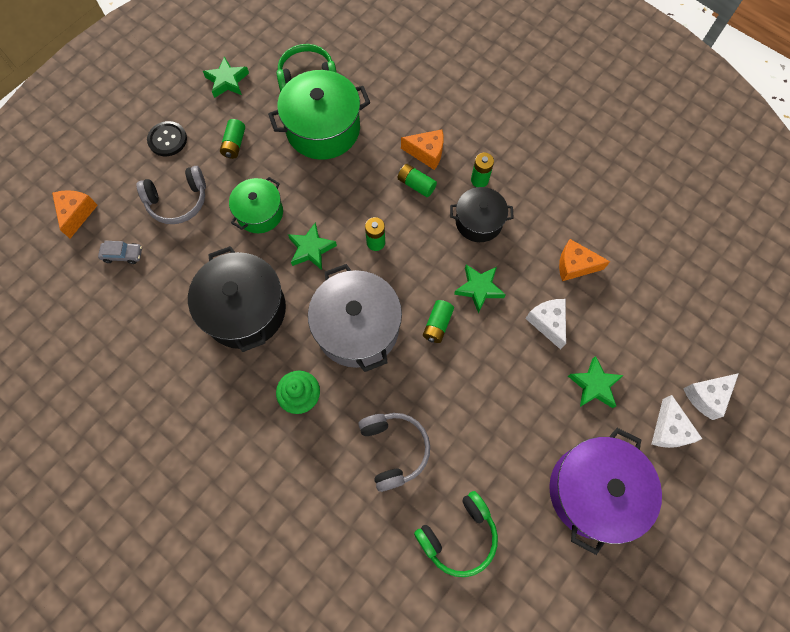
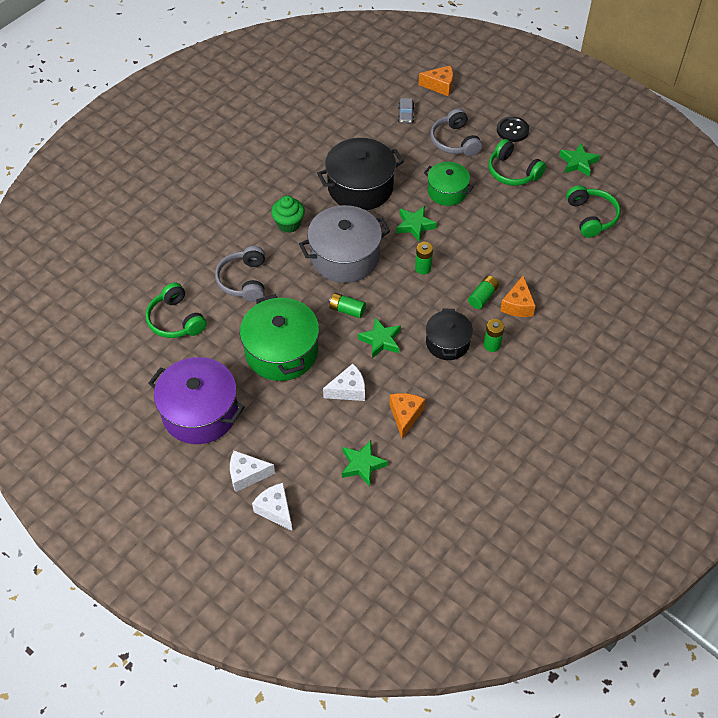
camera: 90 degrees right, 15 degrees down
(234, 144) = (513, 172): green battery -> green headphones
(323, 129) = (535, 230): green pot -> green pot (281, 351)
(393, 449) = (244, 280): grey headphones -> grey headphones turned 105 degrees clockwise
(594, 385) = (289, 421): green star -> green star (362, 465)

